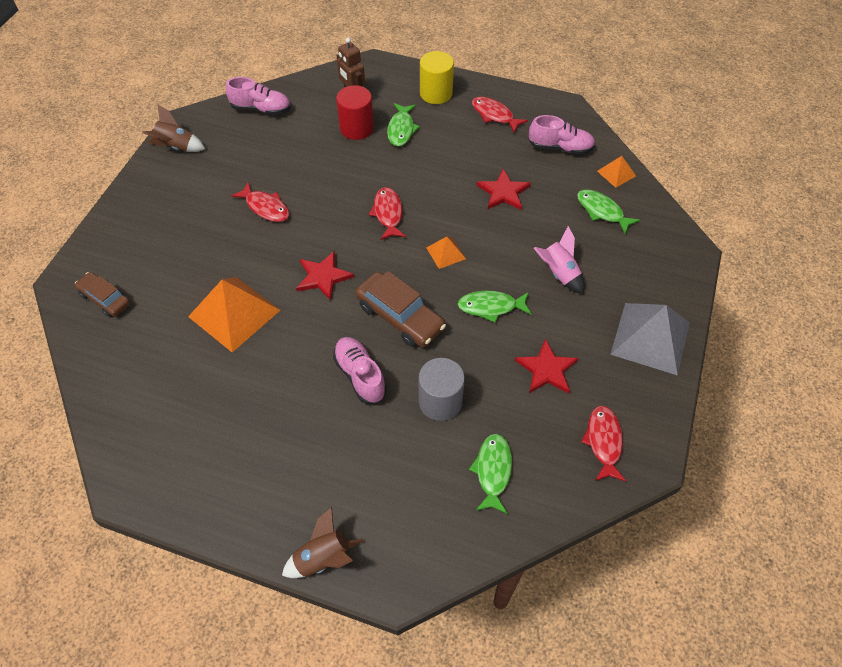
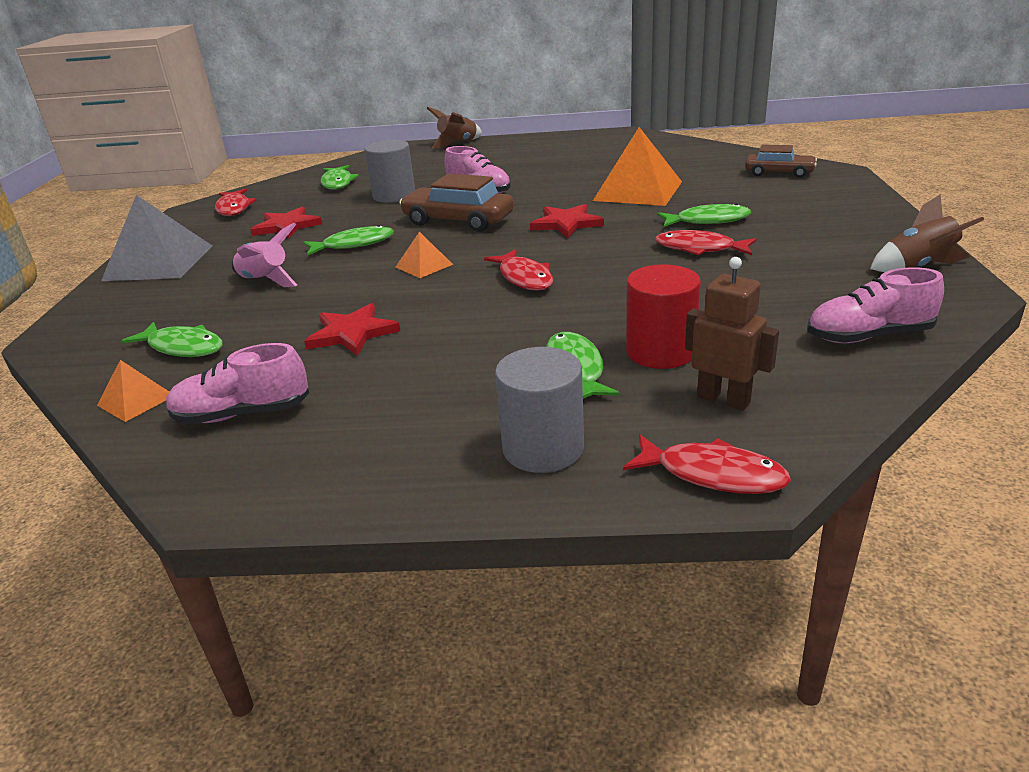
camera: 165 degrees right, 25 degrees down
(229, 241) = (707, 221): none -> green fish
(436, 93) = (543, 448): yellow cylinder -> grey cylinder
(494, 115) = (390, 438): red fish -> red fish (712, 474)

